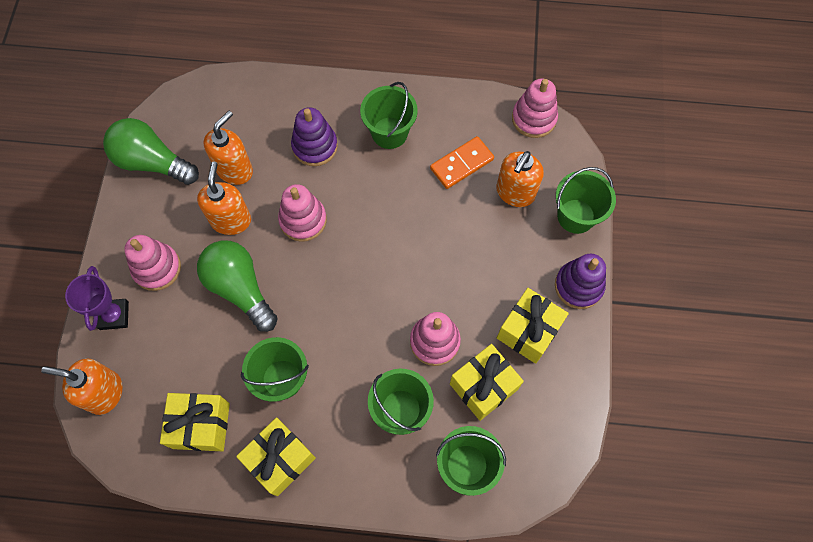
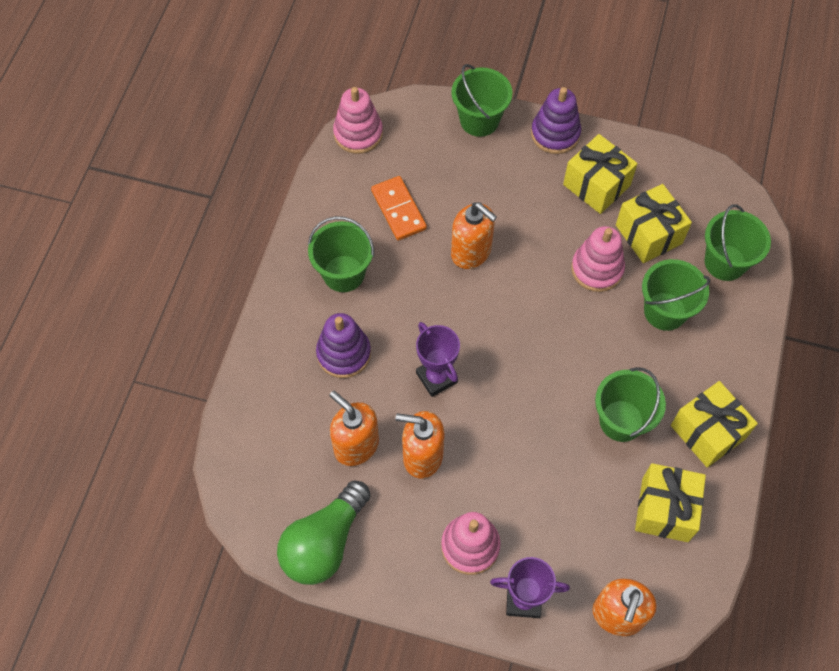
camera: 80 degrees left, 5 degrees down
(240, 288) = (510, 454): green light bulb -> none
(303, 220) = (436, 377): pink stacking toy -> purple trophy
(515, 193) = (443, 167): orange soap dispenser -> orange soap dispenser (471, 252)

